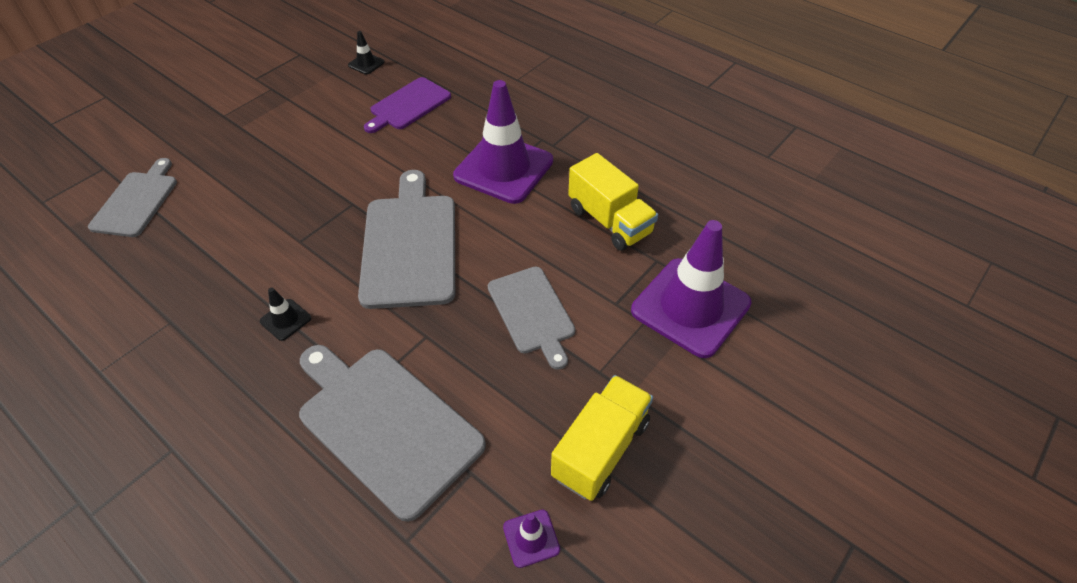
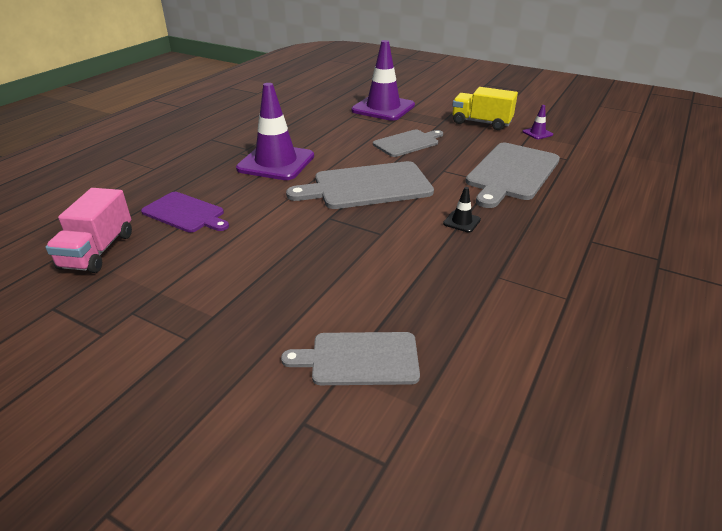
camera: 100 degrees left, 15 degrees down
(366, 64) = (98, 251): black traffic cone -> pink truck
(609, 221) = (323, 128): yellow truck -> none

